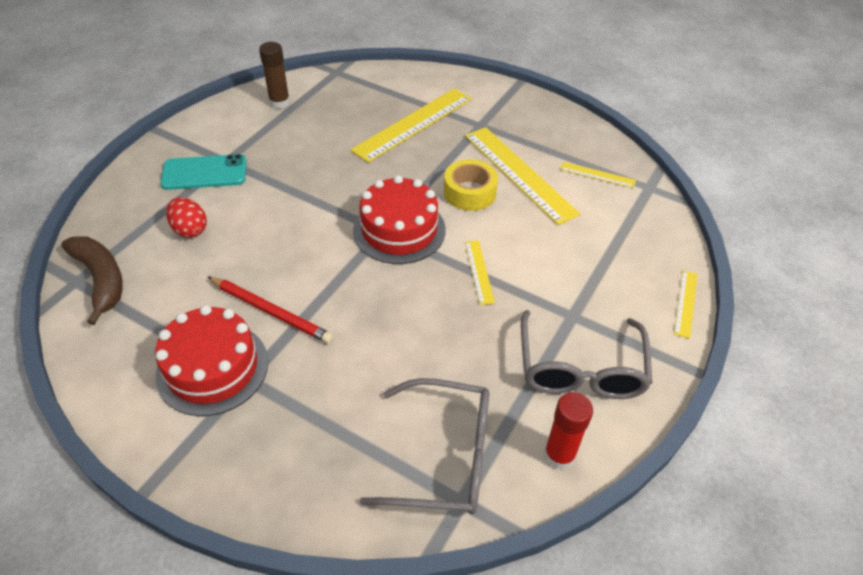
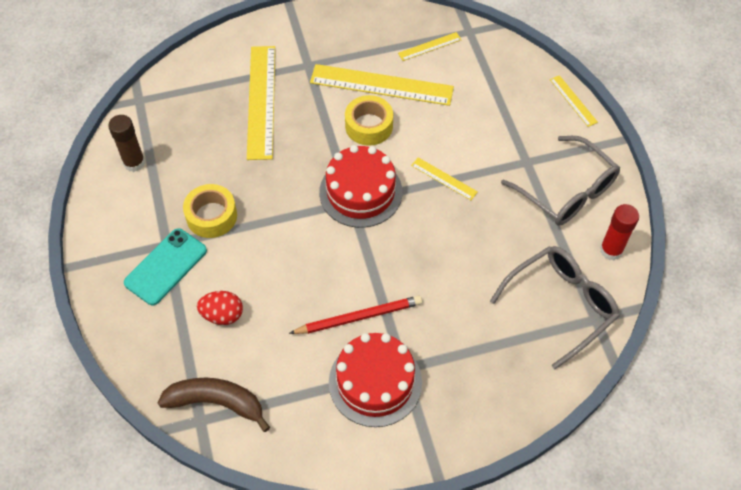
camera: 45 degrees left, 10 degrees up
(277, 166) = (211, 216): none -> yellow tape

